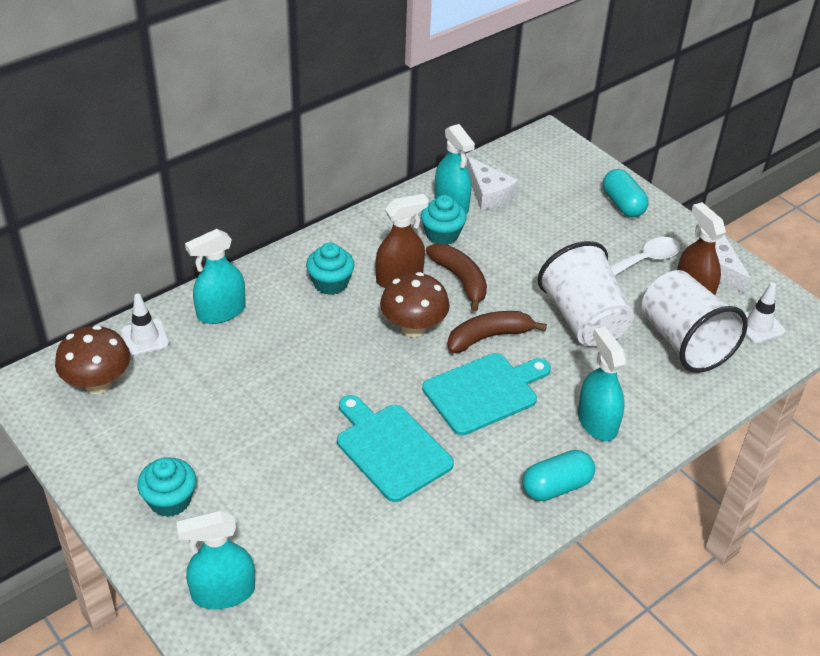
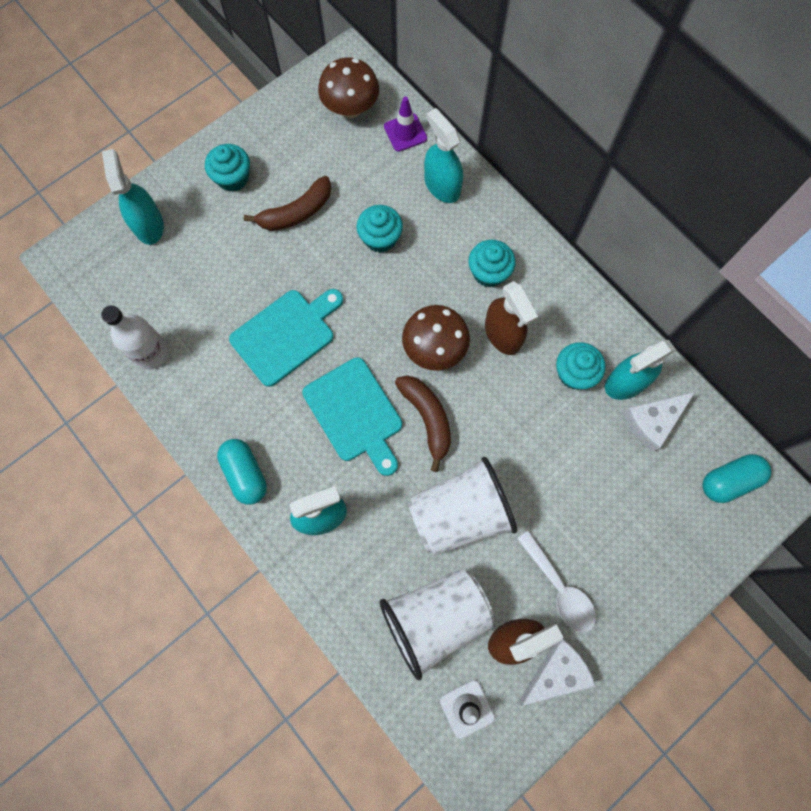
camera: 90 degrees right, 30 degrees up
(145, 338) = (405, 132): white traffic cone -> purple traffic cone
(278, 364) = (380, 238): none -> turquoise cupcake
(408, 583) = (151, 353): none -> white bottle
(460, 280) = (506, 392): brown banana -> brown banana (296, 212)
(622, 204) = (657, 574): turquoise capsule -> turquoise capsule (729, 481)

